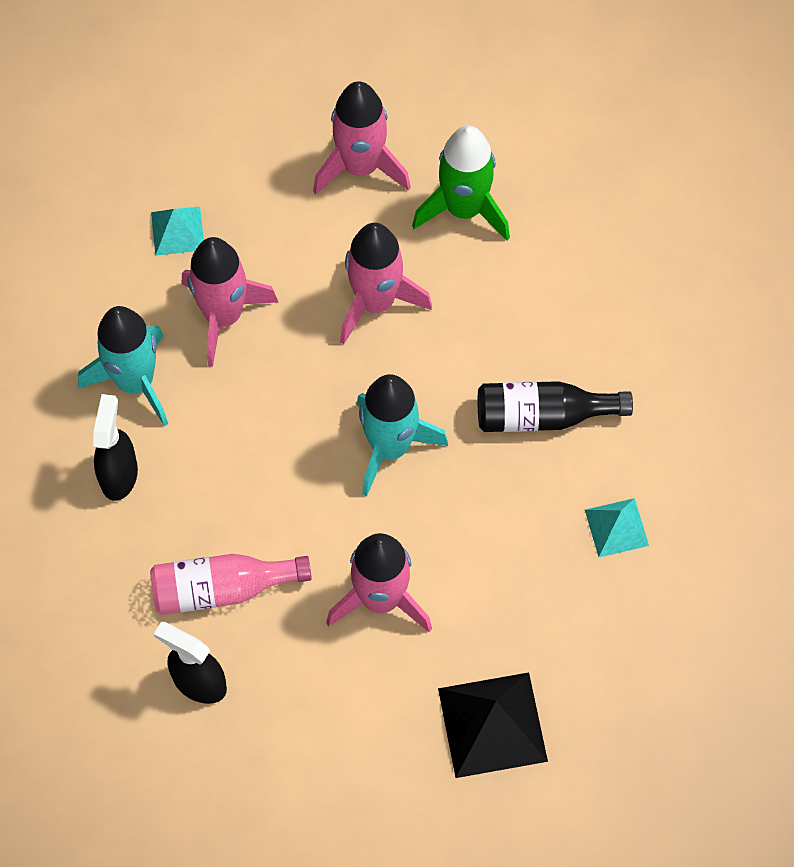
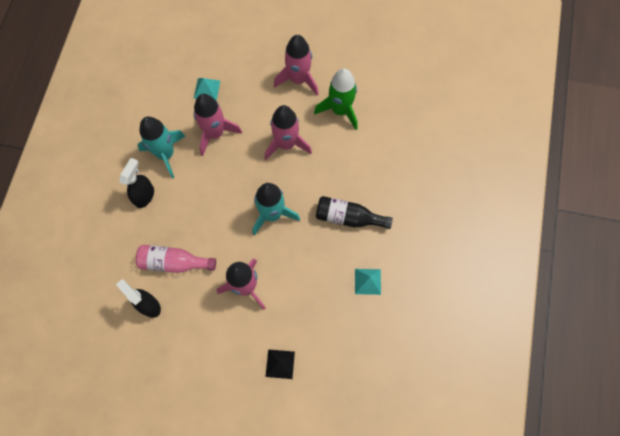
camera: 15 degrees right, 5 degrees up
(492, 724) = (280, 364): black pyramid -> black pyramid, size x0.58

